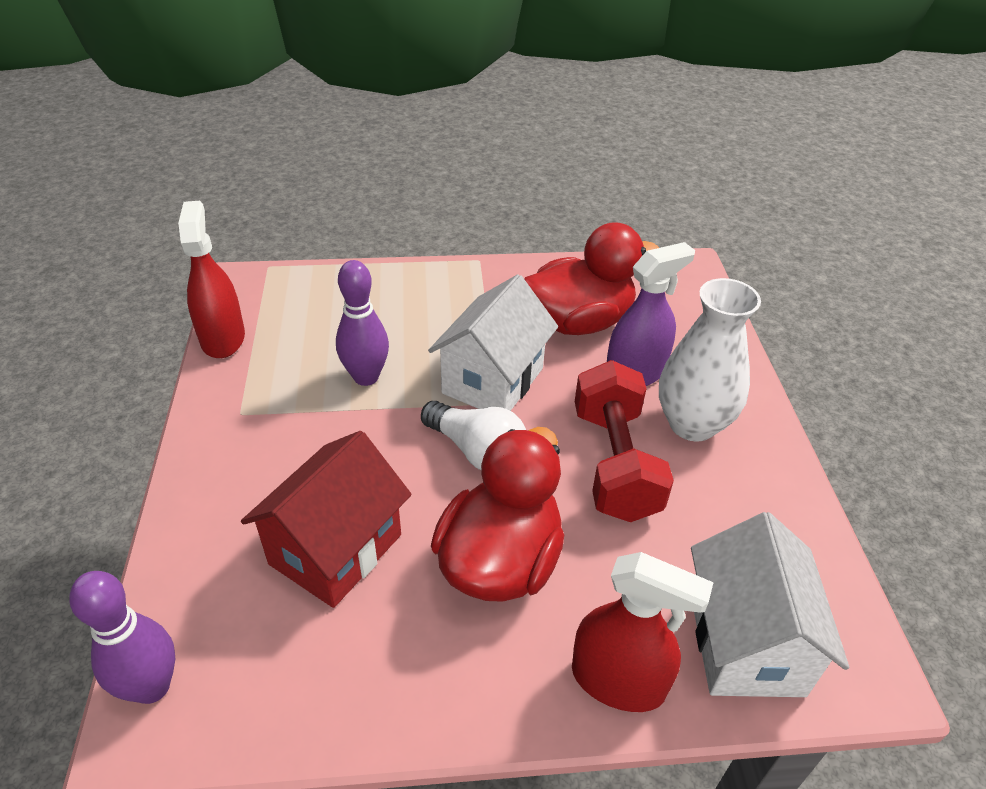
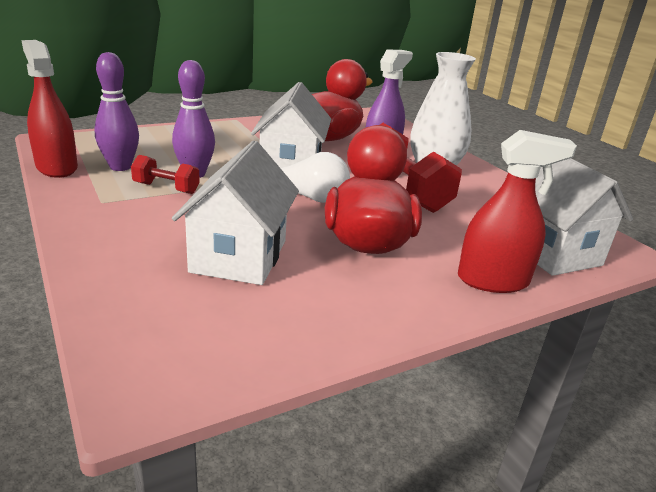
camera: 25 degrees left, 15 degrees down
(152, 687) = (131, 360): purple bowling pin -> purple bowling pin (120, 167)
(320, 400) = (166, 188): none -> red dumbbell
(336, 549) = (239, 256): red house -> white house

